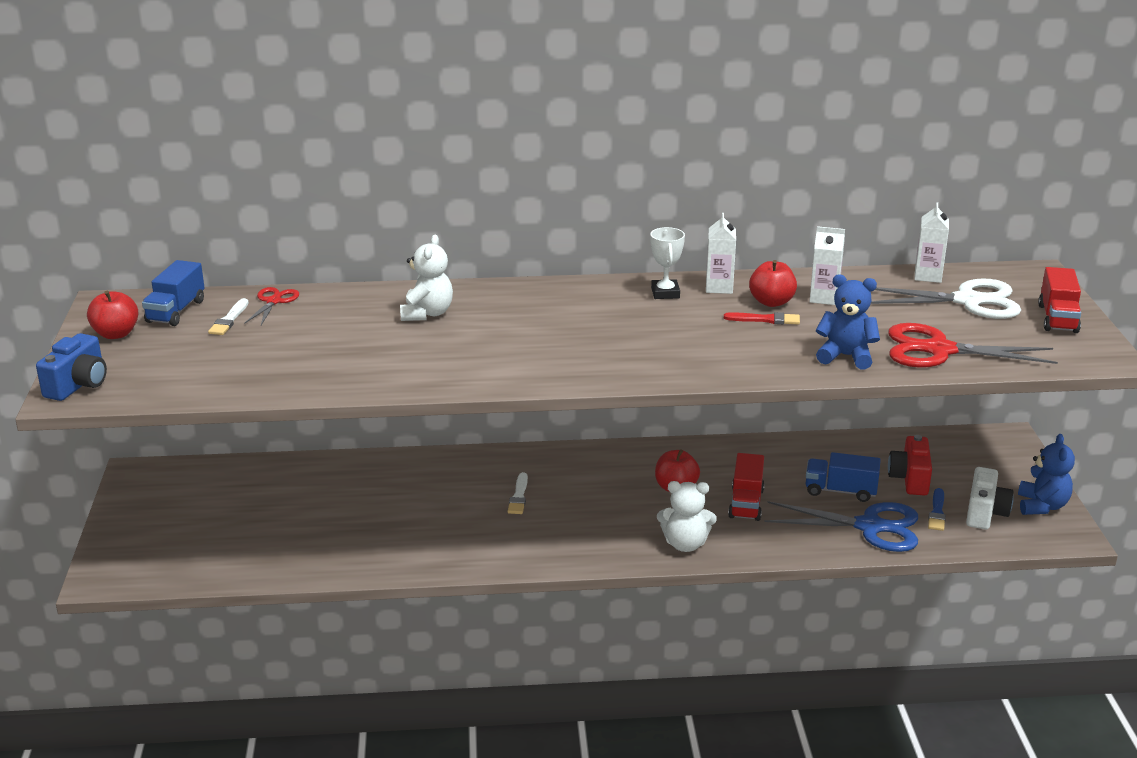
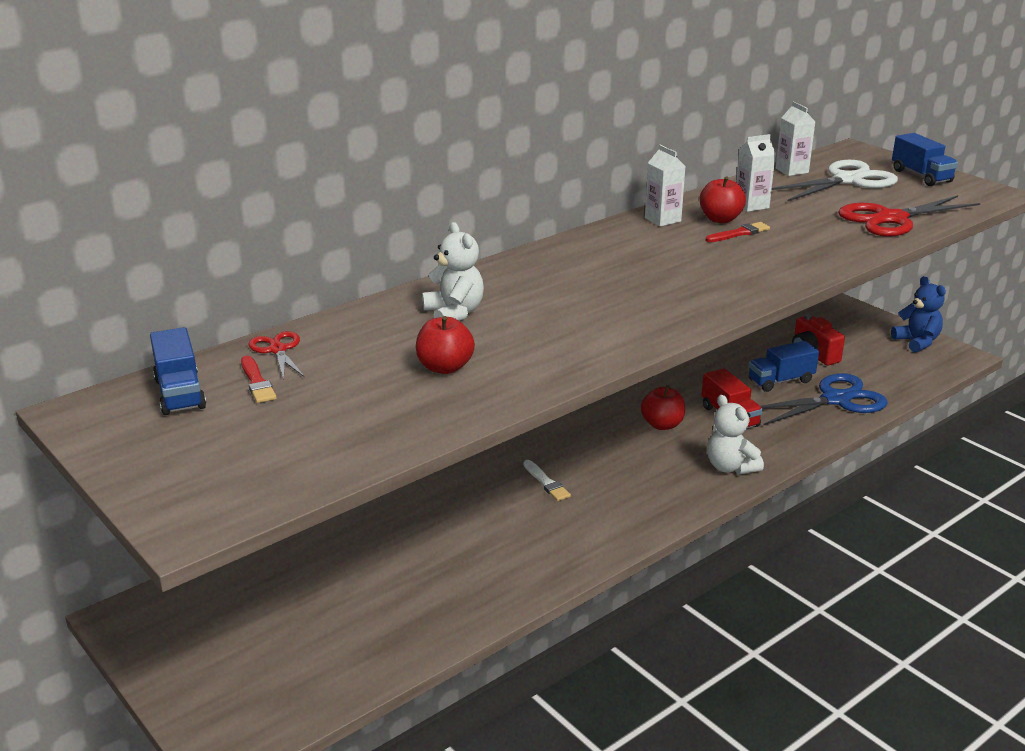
camera: 35 degrees left, 0 degrees up
(78, 385) = (185, 509): blue camera -> none
(116, 334) = (143, 440): red apple -> red apple (445, 367)
(229, 320) = (257, 382): white brush -> red brush
(665, 293) = (629, 236): white trophy -> none
(685, 544) = (730, 467): white teddy bear -> white teddy bear turned 90 degrees clockwise
(846, 356) = (841, 242): blue teddy bear -> none
(937, 512) = (862, 371): blue brush -> none
(985, 513) = (891, 360): white camera -> none
(1057, 318) = (921, 176): red truck -> blue truck

